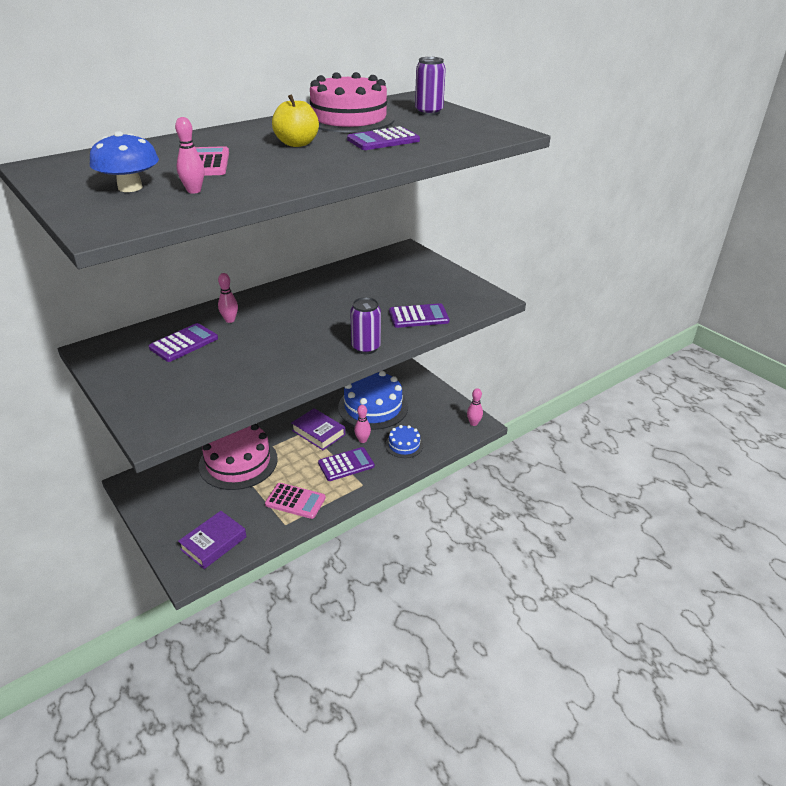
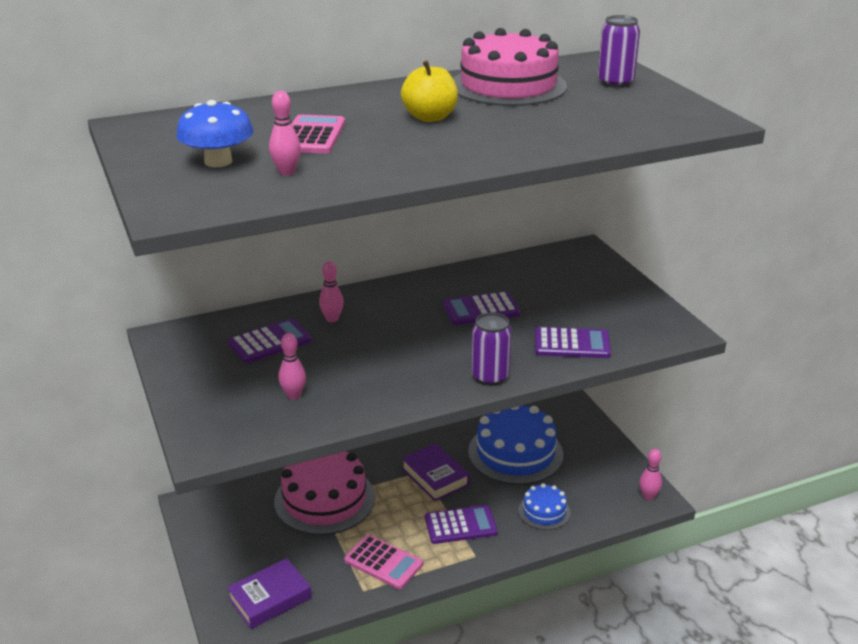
camera: 15 degrees right, 5 degrees down
(362, 440) = (490, 496): pink bowling pin -> pink bowling pin (293, 395)
(383, 140) = (538, 120): purple calculator -> purple calculator (481, 309)

